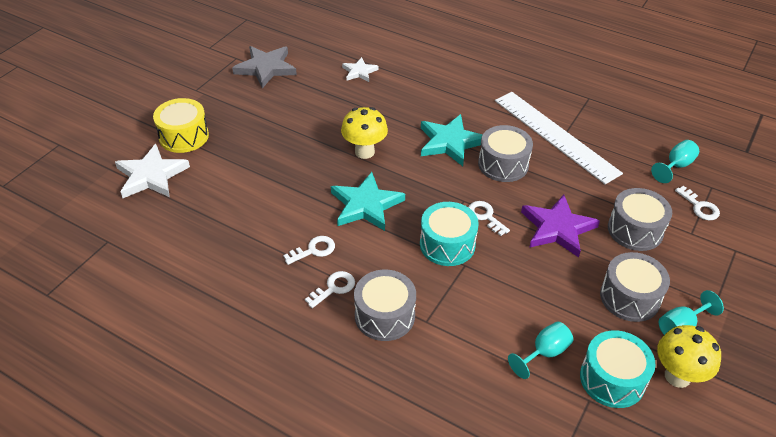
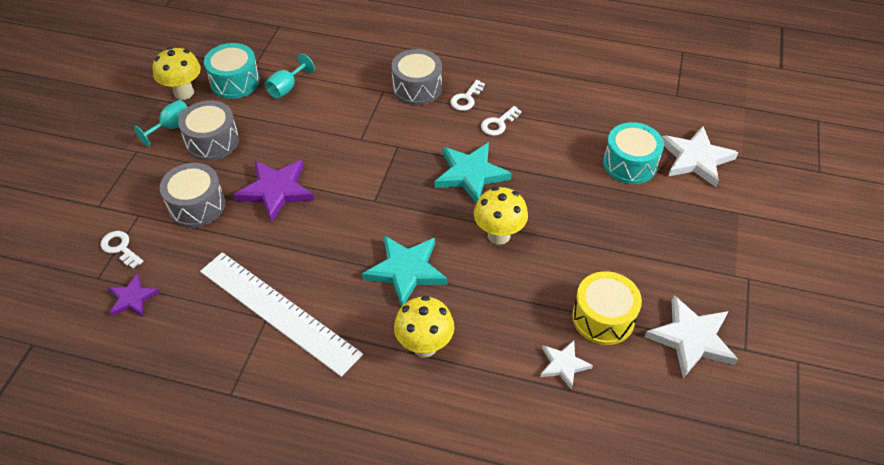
camera: 165 degrees right, 5 degrees up
(184, 136) = (704, 209): yellow drum -> yellow drum (603, 318)
(266, 68) = (691, 339): grey star -> white star
(447, 244) = (380, 153): turquoise drum -> turquoise drum (630, 164)
(449, 97) = (424, 346): none -> yellow mushroom
(485, 216) = (349, 188): white key -> none
(503, 164) = (339, 254): grey drum -> none
(676, 166) = (132, 298): turquoise goblet -> purple star

